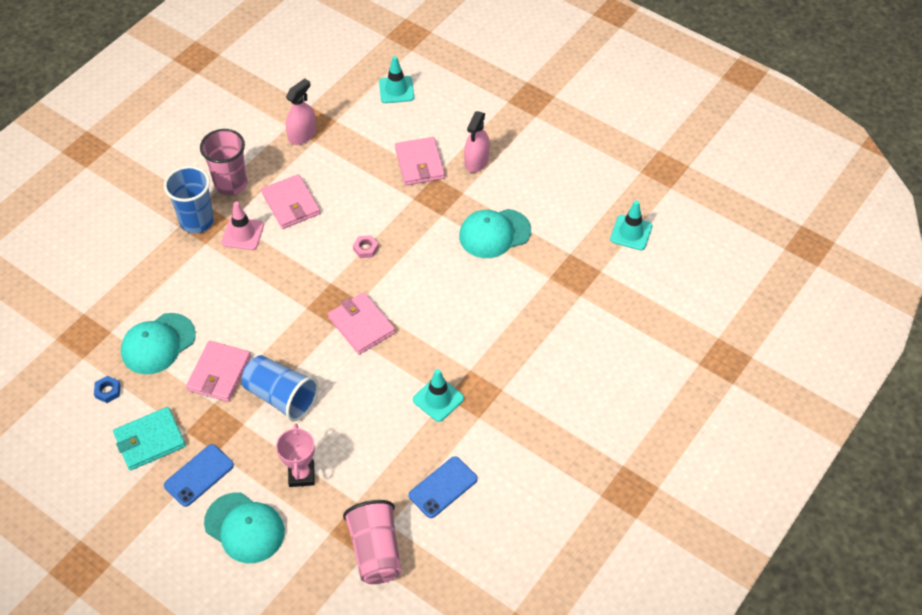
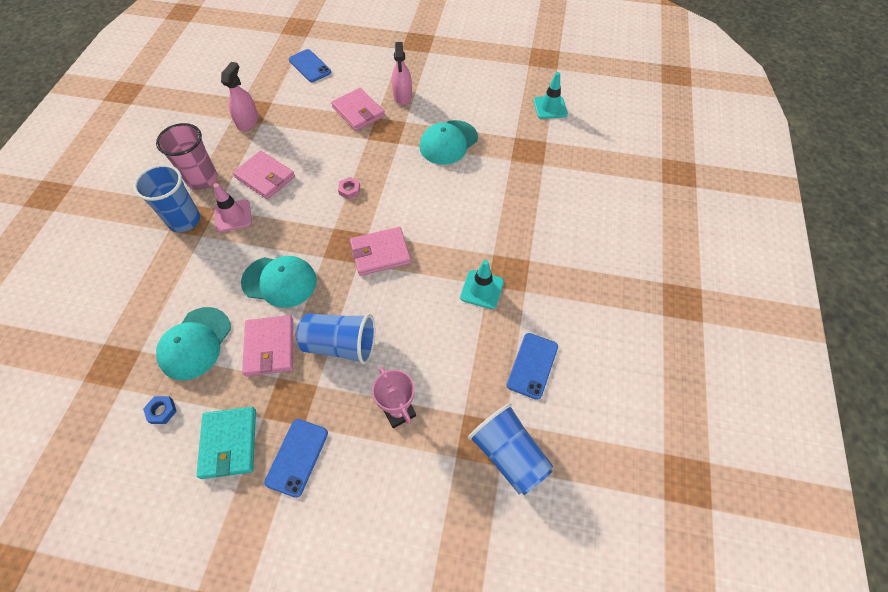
camera: 25 degrees left, 5 degrees up
(150, 440) = (229, 443): turquoise wallet -> turquoise wallet turned 45 degrees counterclockwise
(244, 528) = (370, 491): turquoise cap -> turquoise cap (279, 281)
(361, 325) = (380, 253): pink wallet -> pink wallet turned 45 degrees counterclockwise
(375, 551) = (508, 454): pink cup -> blue cup
(396, 90) = (310, 66): turquoise traffic cone -> blue phone

